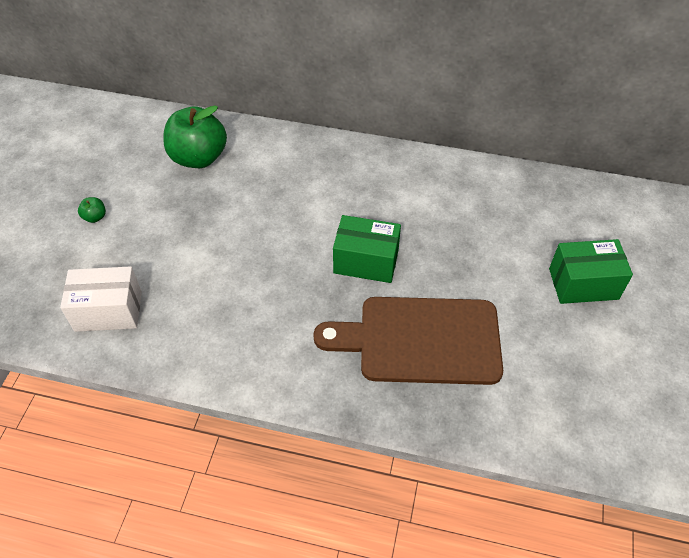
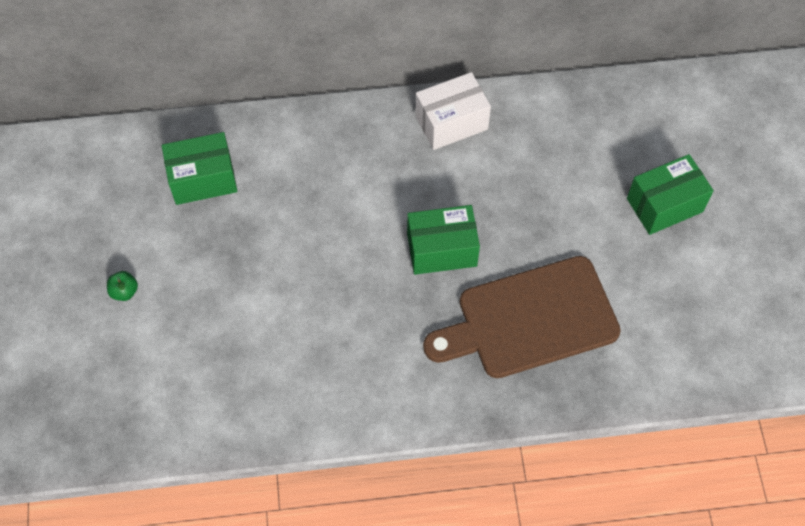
camera: 20 degrees left, 10 degrees up
(108, 311) = (200, 394): white box -> white box (451, 122)
(198, 158) = (203, 179): green apple -> green box

